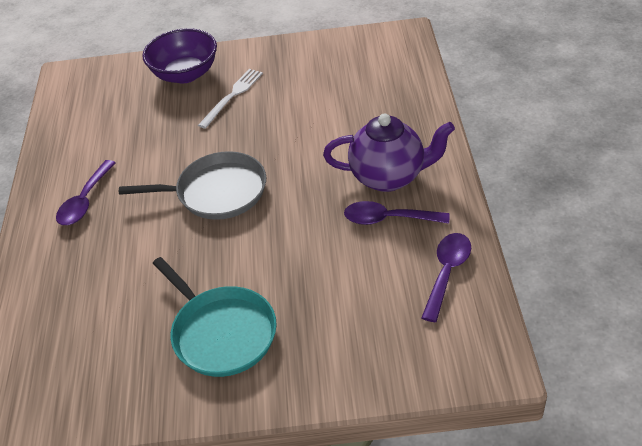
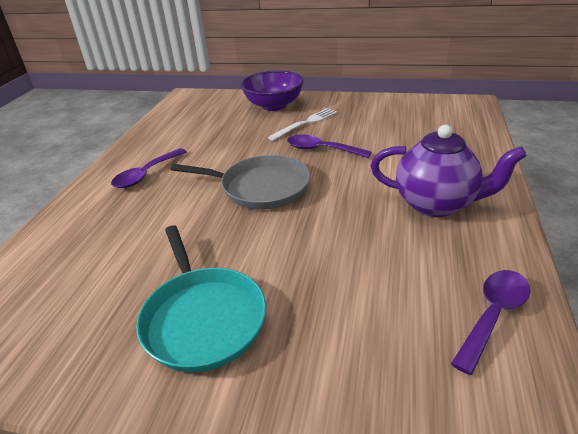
camera: 15 degrees right, 10 degrees down
(388, 219) = (428, 242): purple spoon -> purple spoon (321, 150)

